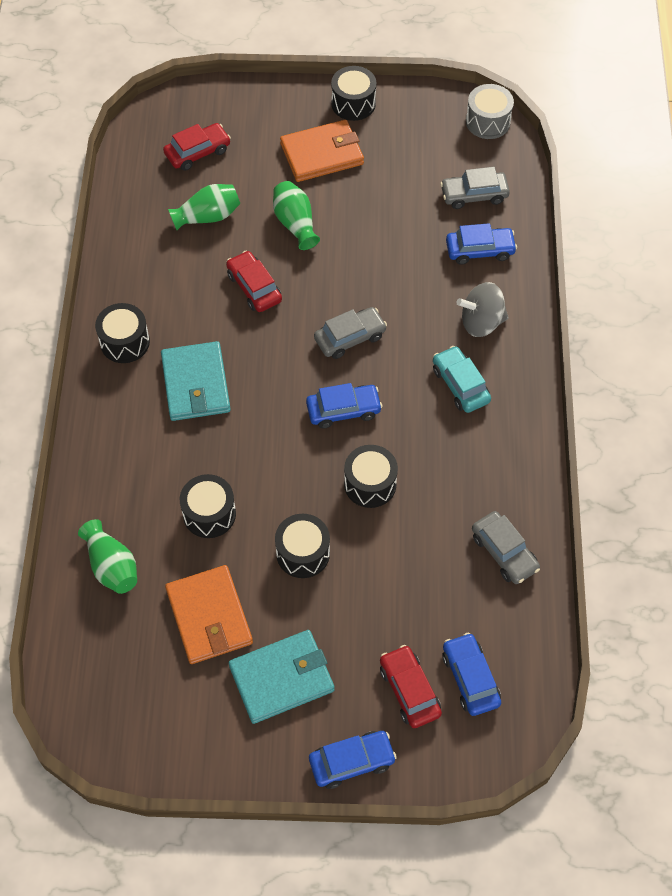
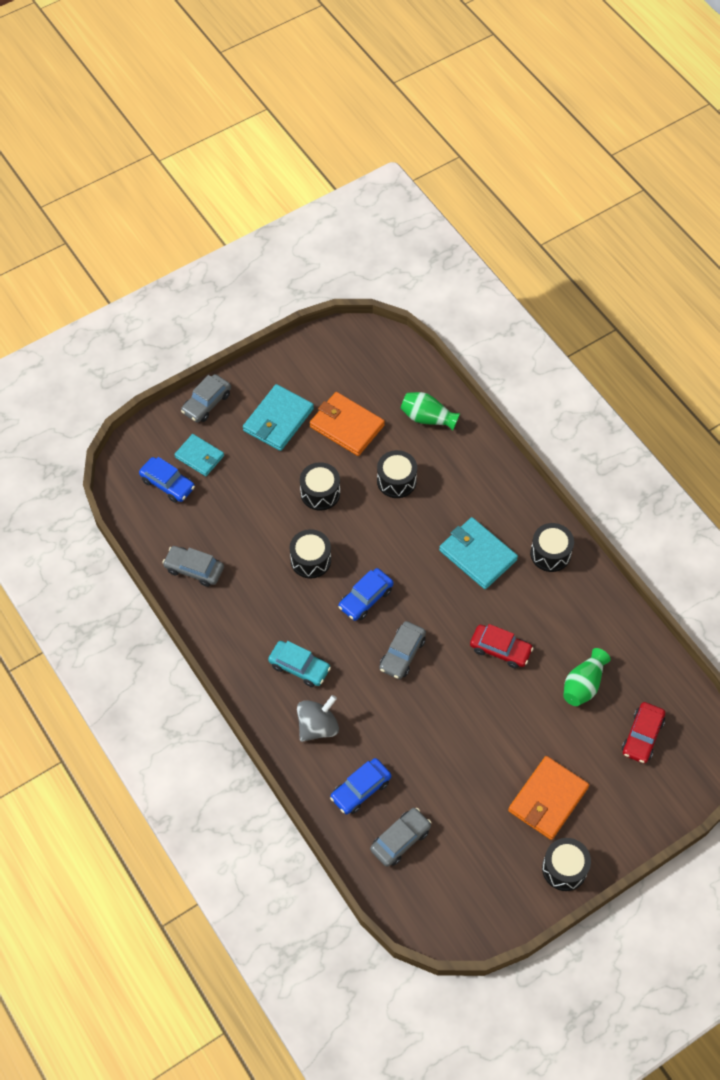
camera: 145 degrees right, 0 degrees up
(295, 223) = (515, 721): green vase -> none
(352, 762) = (206, 403): blue car -> grey car
(409, 690) = (199, 456): red car -> turquoise wallet
(488, 122) = (441, 926): grey drum -> none

